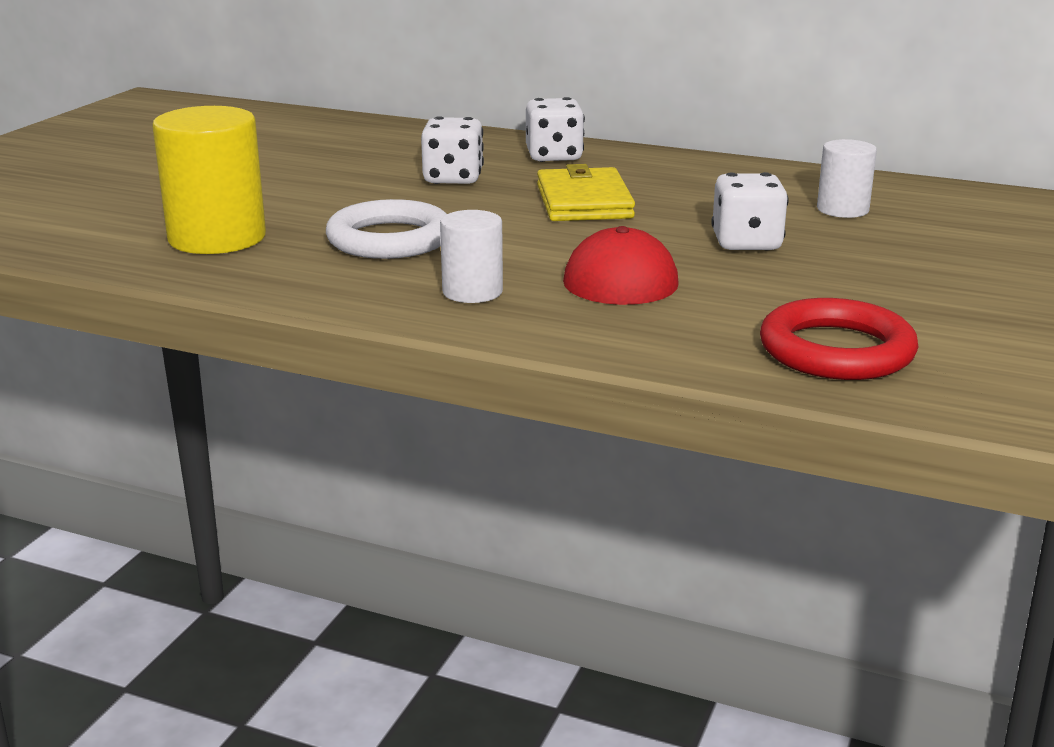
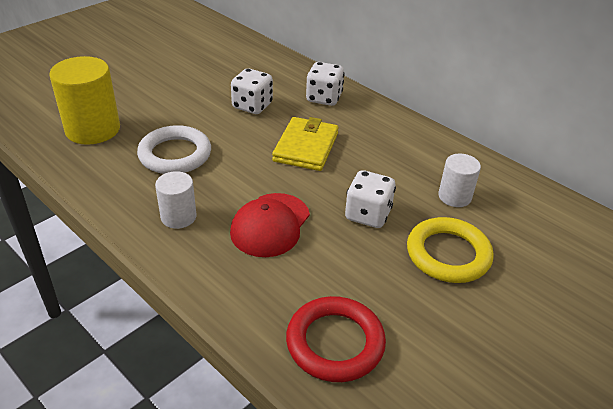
camera: 20 degrees right, 15 degrees up
(892, 256) = (448, 254): none -> yellow ring

